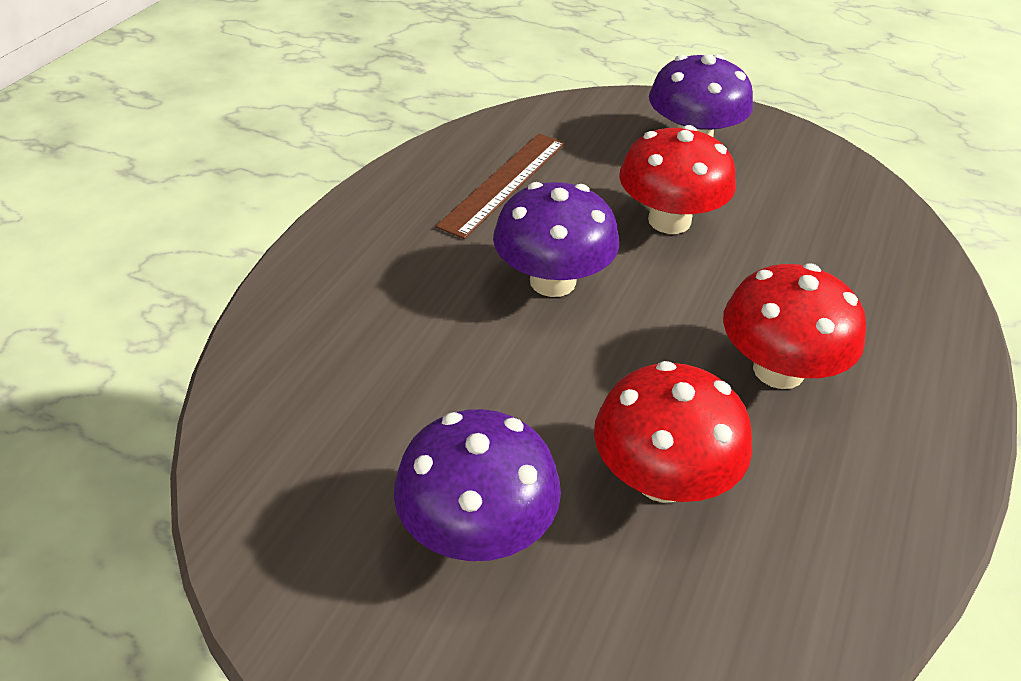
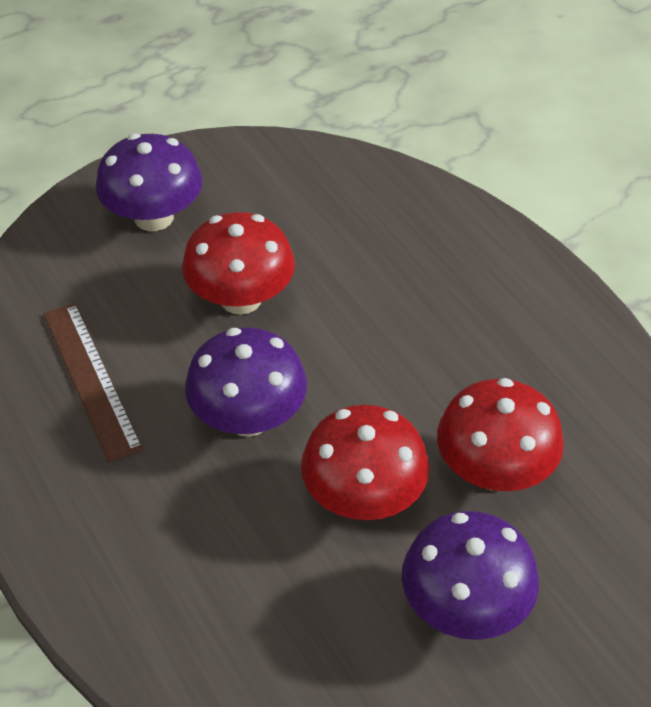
camera: 55 degrees left, 5 degrees up
(778, 370) = (447, 341): red mushroom -> red mushroom (363, 498)

